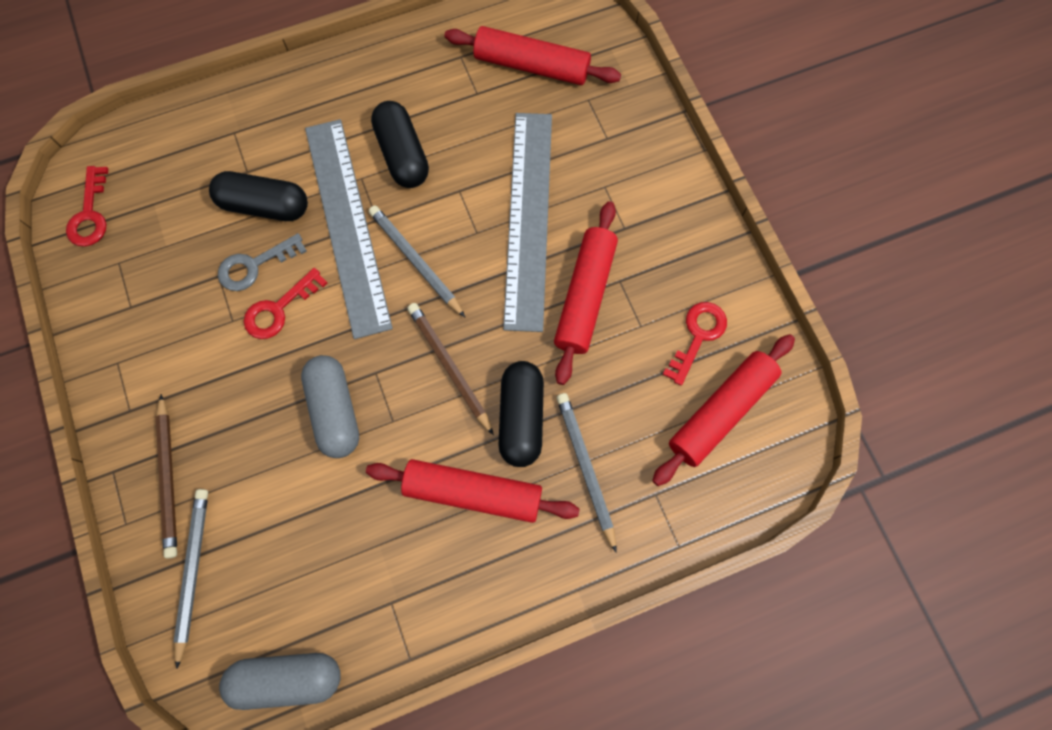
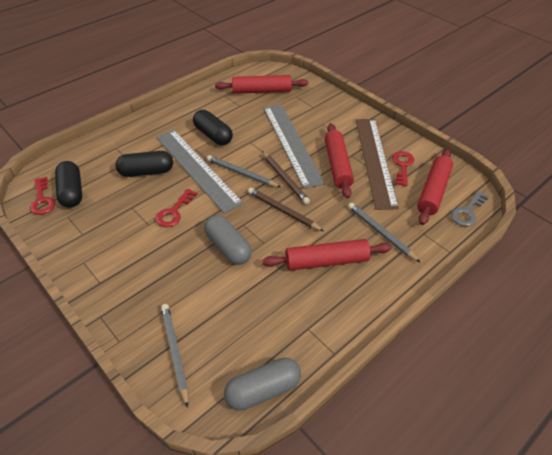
camera: 20 degrees left, 25 degrees down
(169, 478) = (139, 308): brown pencil -> brown pencil (284, 179)
(255, 265) = (151, 197): grey key -> grey key (467, 212)
(521, 418) = (334, 221): black capsule -> black capsule (72, 192)
(655, 307) = (375, 160): none -> brown ruler

